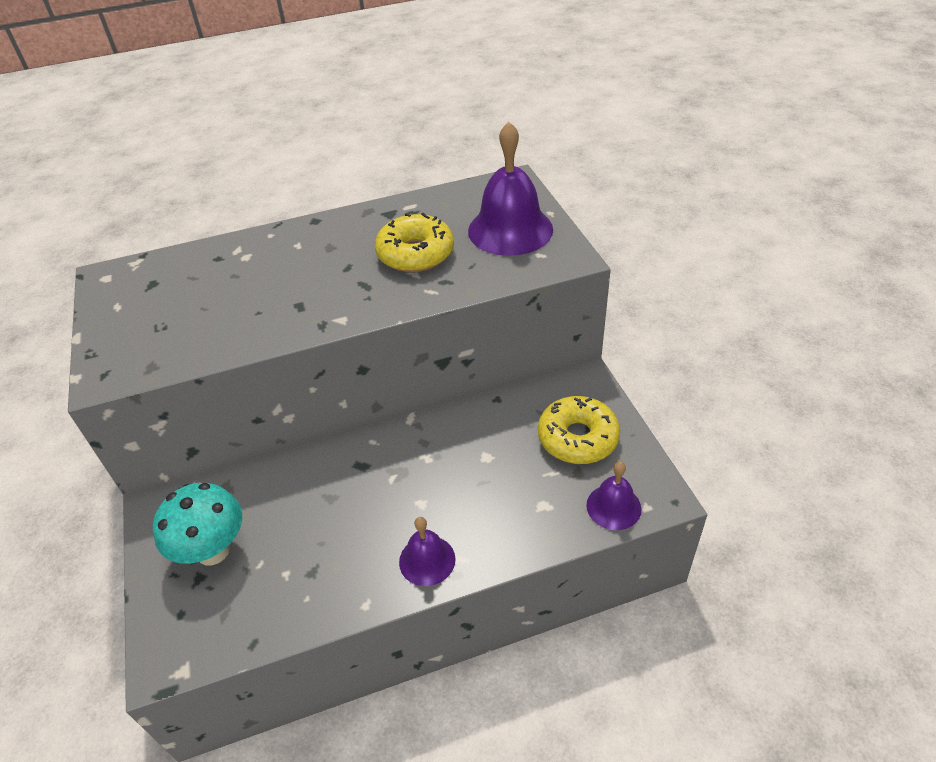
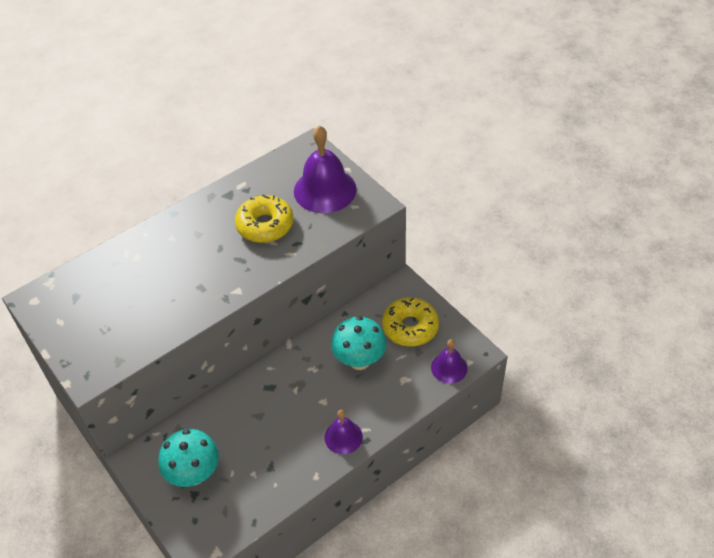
camera: 20 degrees left, 5 degrees up
(492, 463) = (359, 361): none -> turquoise mushroom

